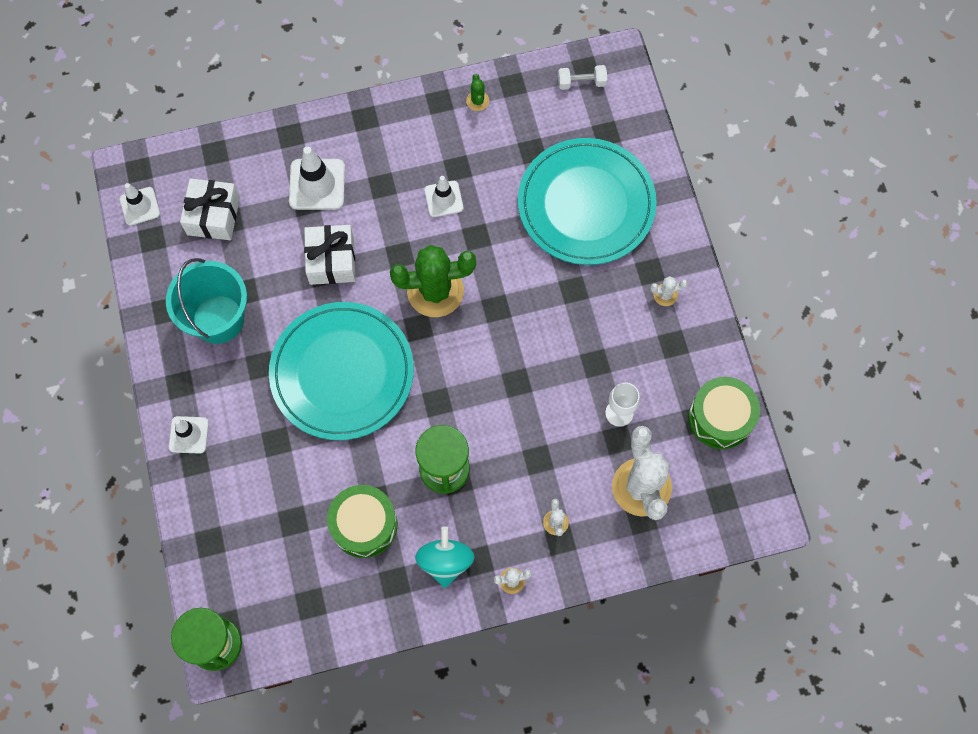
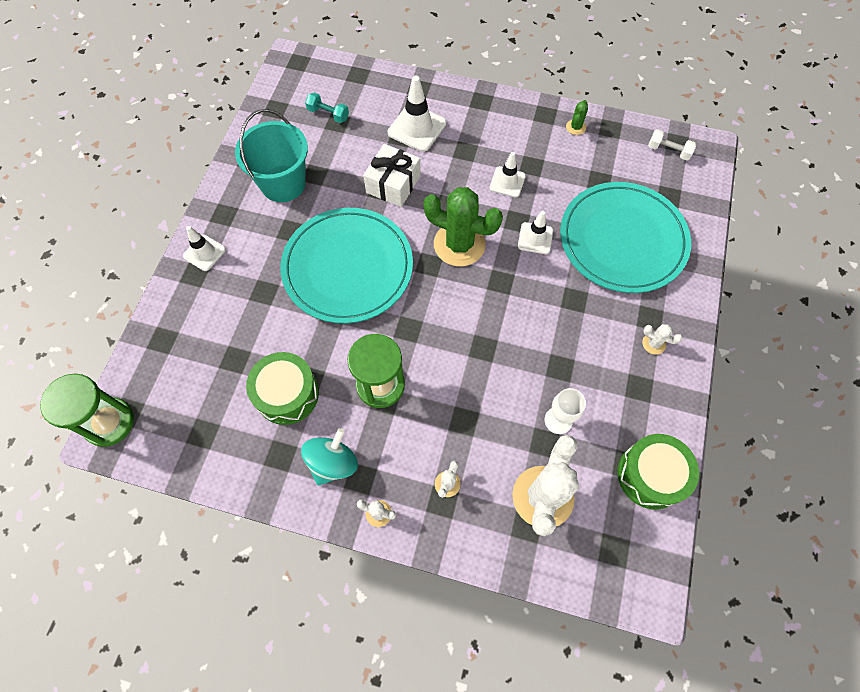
camera: 30 degrees right, 5 degrees down
(140, 206) = (282, 85): white traffic cone -> white traffic cone (535, 238)
(213, 216) = (328, 114): white gift -> turquoise dumbbell

